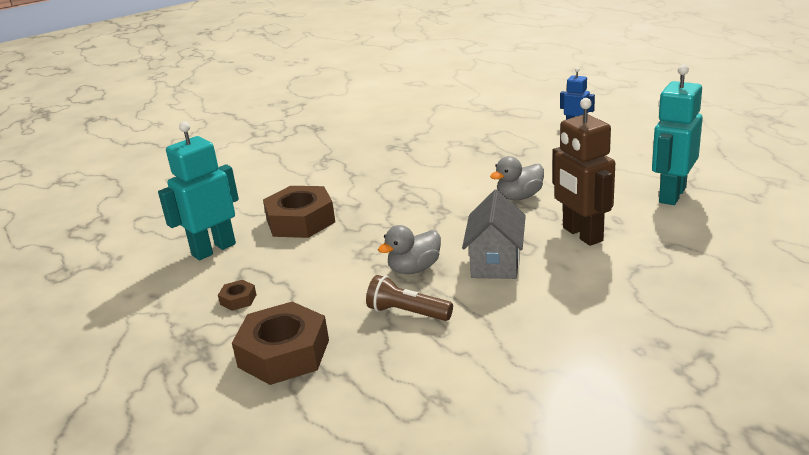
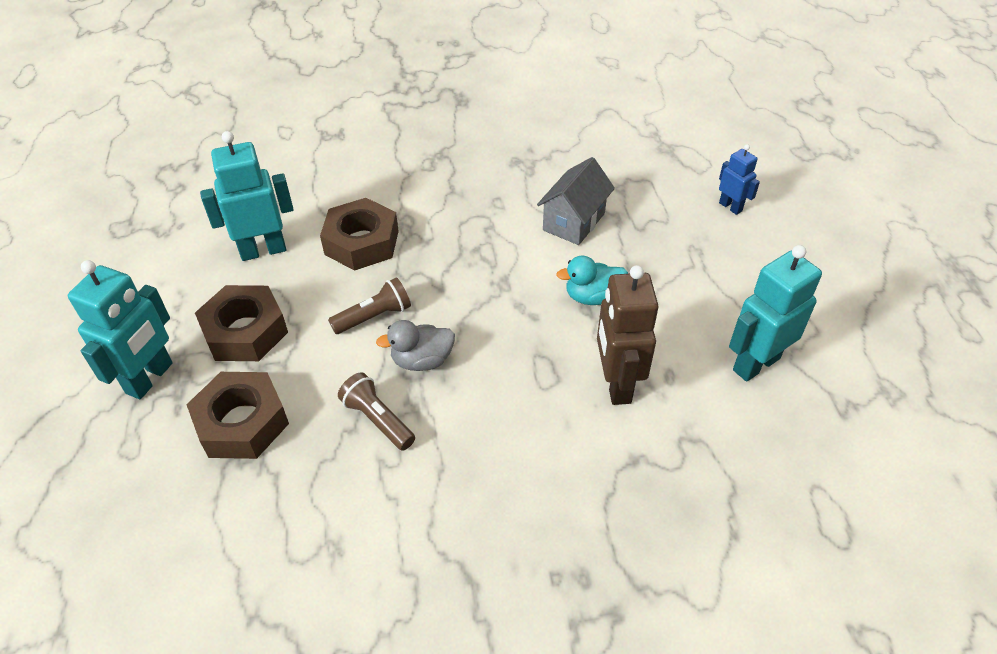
camera: 20 degrees right, 20 degrees up
(168, 355) = (150, 378): none -> turquoise robot
(238, 299) = (245, 331): brown nut -> brown nut, size x2.28
(349, 257) = (374, 316): none -> brown flashlight
(495, 262) = (504, 386): grey house -> grey house (573, 222)
(519, 197) = (592, 297): grey duck -> turquoise duck

